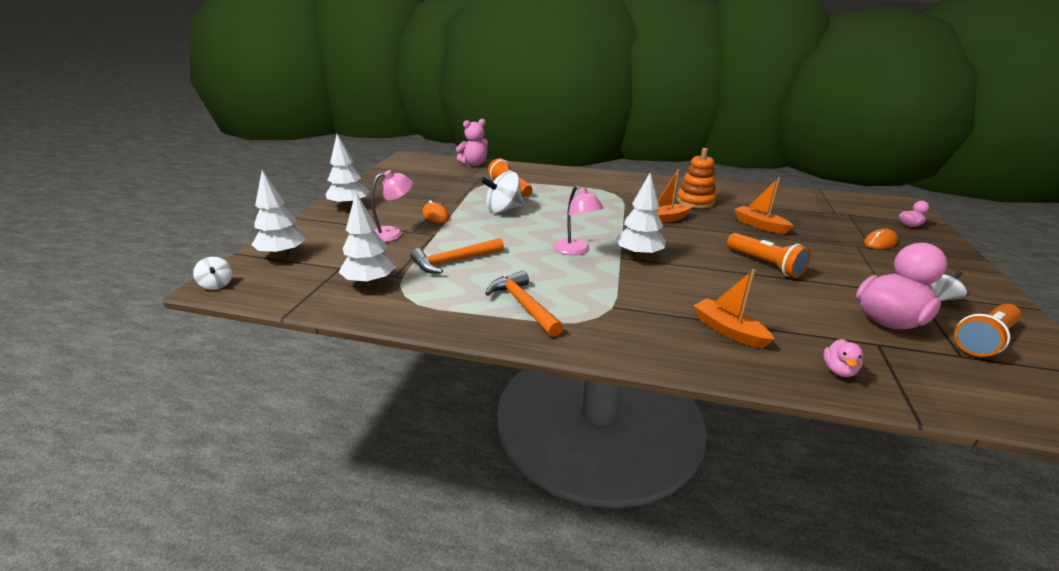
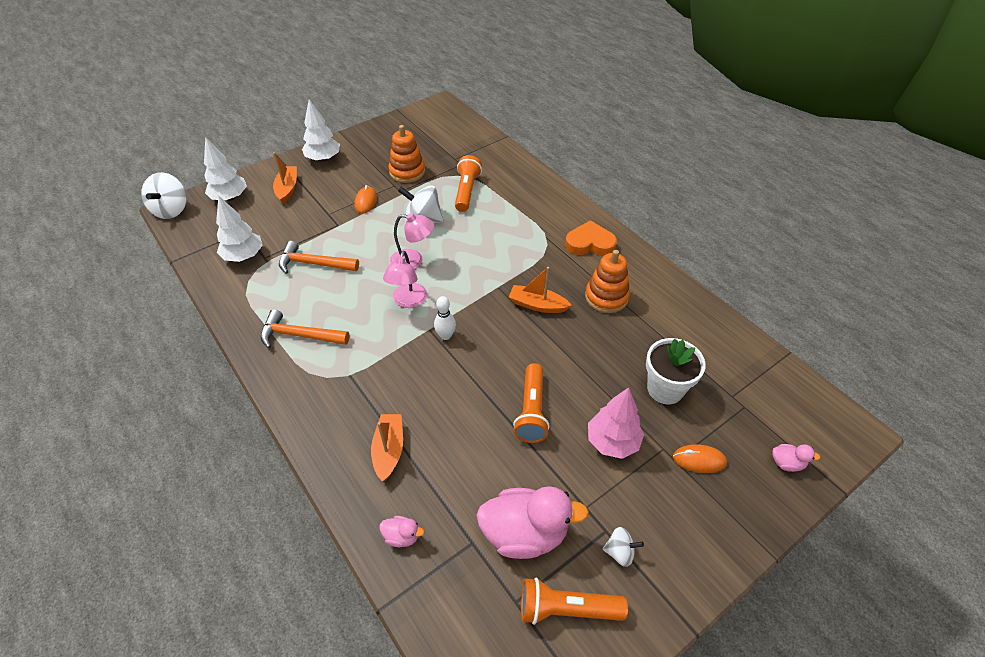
camera: 40 degrees right, 20 degrees up
(217, 285) = (171, 210): white spinning top -> white spinning top, size x1.82
(392, 233) = (314, 208): pink lamp -> pink lamp (413, 261)
(443, 192) = (407, 172): none -> orange stacking toy
(474, 164) = (483, 139): pink teddy bear -> none
(523, 305) = (299, 335): orange hammer -> orange hammer turned 90 degrees counterclockwise
(638, 185) = (590, 243): none -> orange heart
(638, 255) = (445, 336): white tree -> white bowling pin
(760, 225) = (614, 364): orange boat -> orange boat (287, 189)
(804, 223) = (665, 389): none -> white flower pot
(831, 256) = (612, 442): none -> pink tree
(838, 370) = (402, 536): pink duck -> pink duck turned 135 degrees counterclockwise

